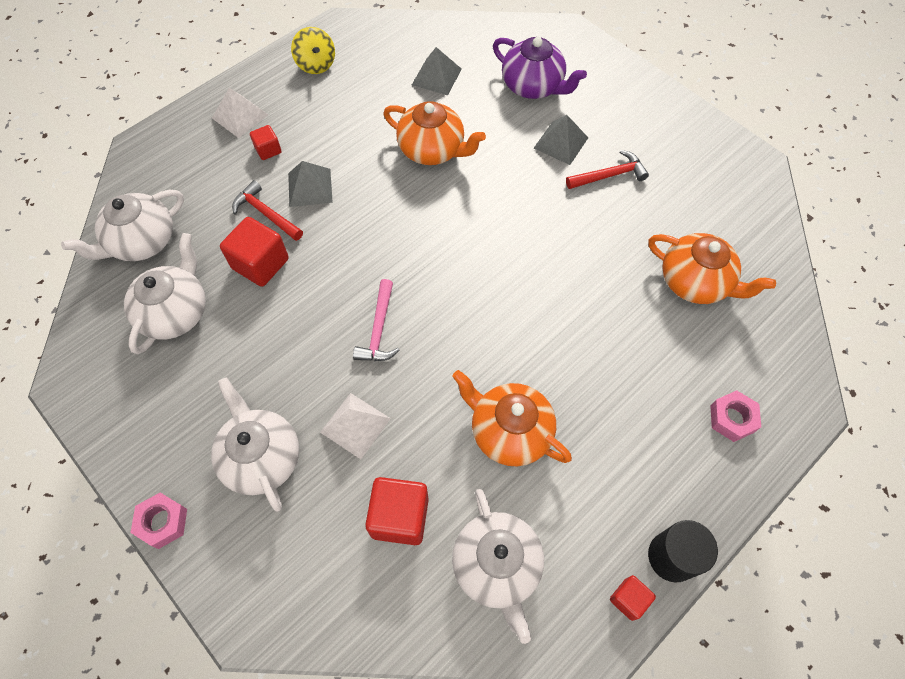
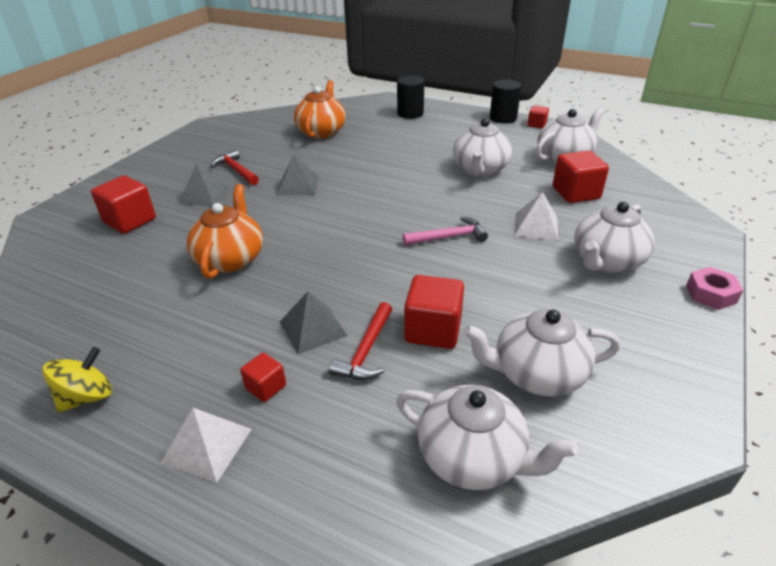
camera: 110 degrees left, 25 degrees down
(436, 76) = (115, 282): grey pyramid -> grey pyramid (298, 185)
(509, 431) = (480, 169): orange teapot -> white teapot
(533, 86) = (130, 221): purple teapot -> red cube
(732, 418) = (410, 113): pink nut -> black cylinder

